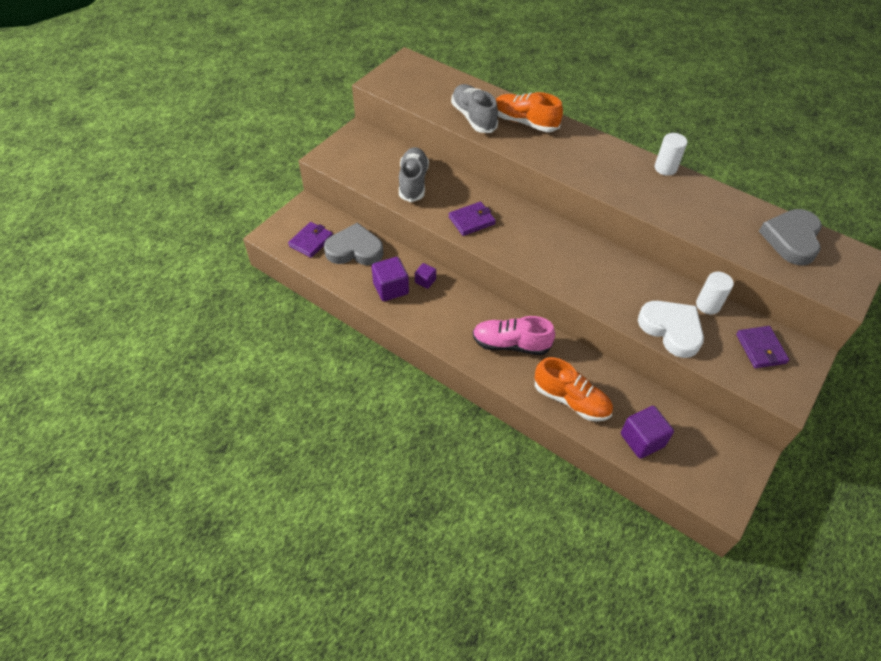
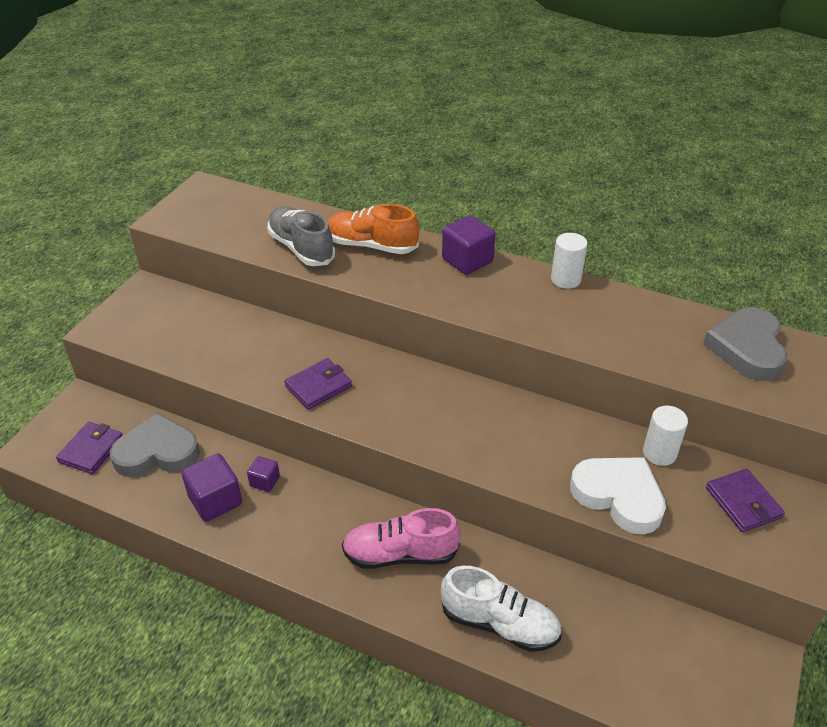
camera: 10 degrees left, 10 degrees down
(413, 182) = (230, 345): grey shoe -> none
(571, 400) = (499, 623): orange shoe -> white shoe
(642, 440) = (611, 666): purple cube -> purple cube (467, 260)

